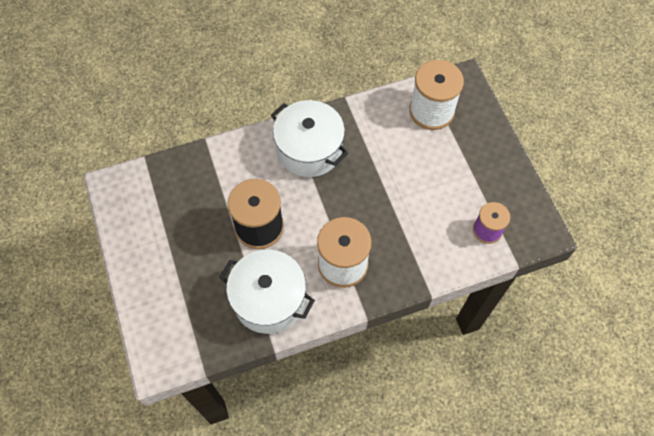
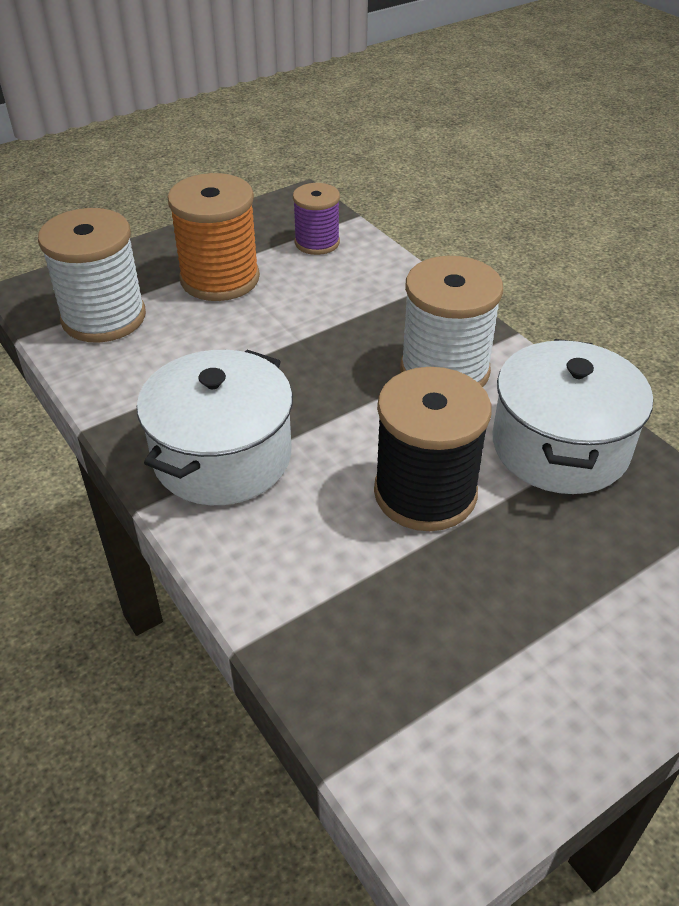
camera: 105 degrees left, 20 degrees down
(457, 170) = (220, 279): none -> orange spool

